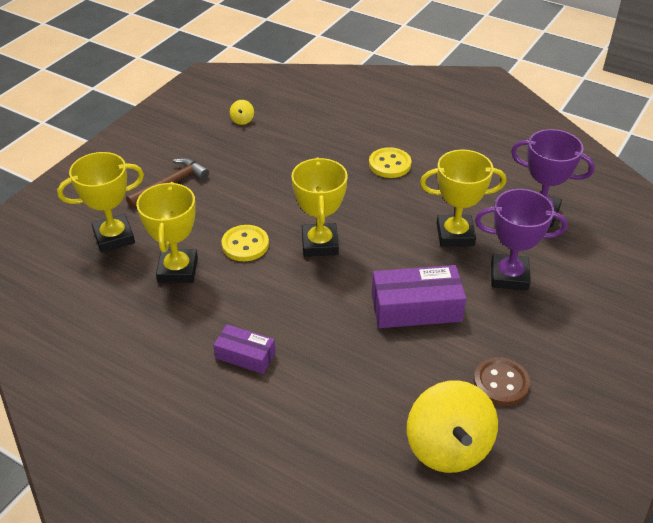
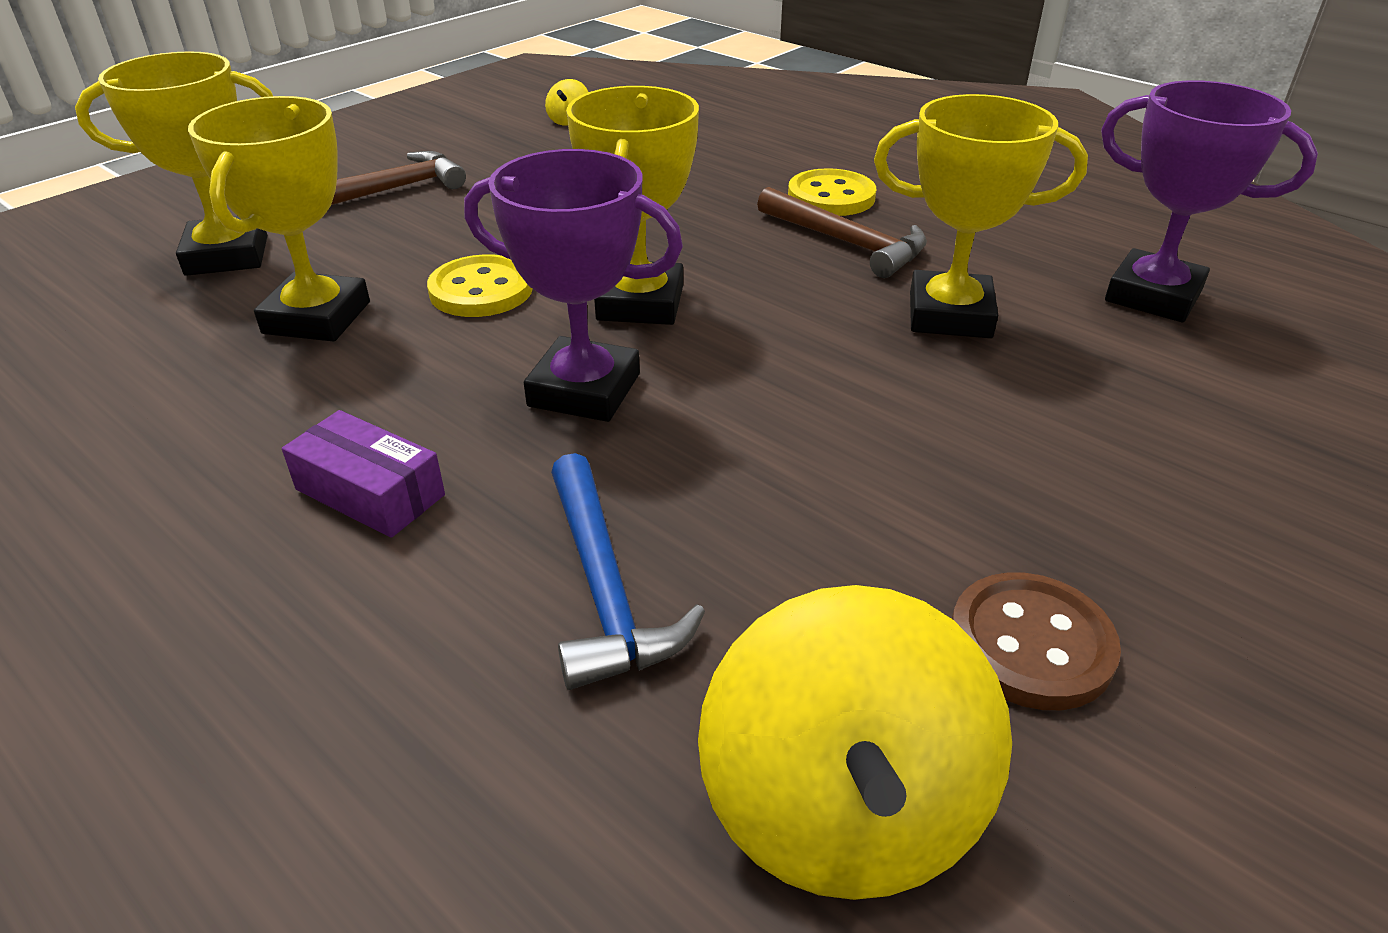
camera: 10 degrees right, 5 degrees down
(350, 383) = (605, 588): none -> blue hammer
(403, 195) = (847, 243): none -> brown hammer
(416, 308) = (827, 441): purple box -> none
(509, 276) = (1072, 403): purple trophy -> purple trophy (584, 390)

